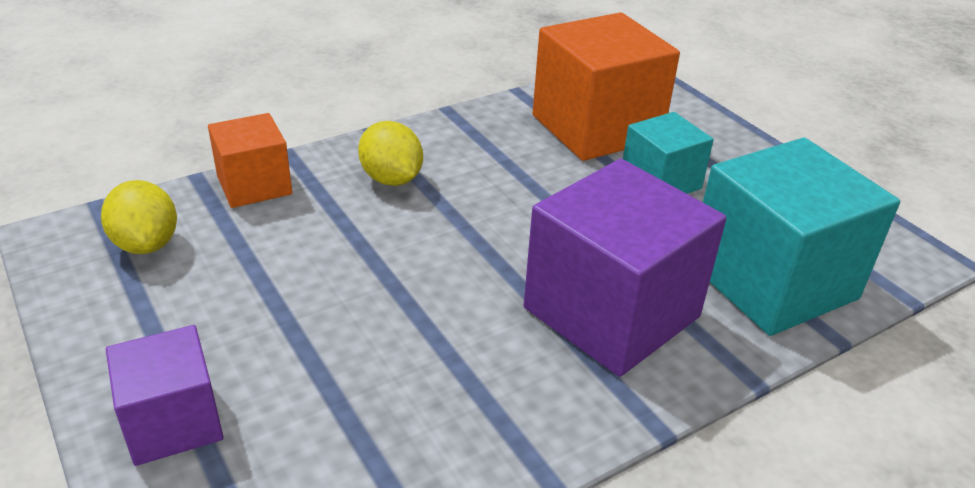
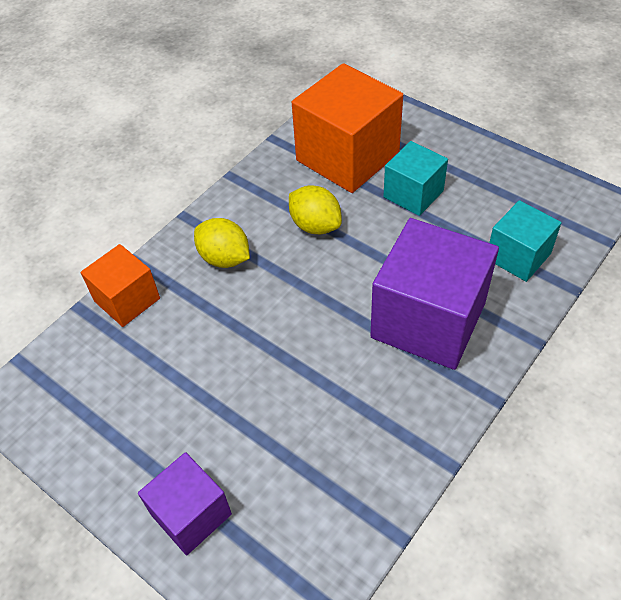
camera: 15 degrees left, 15 degrees up
(146, 244) = (80, 382): yellow lemon -> yellow lemon (315, 225)
(772, 281) = (518, 256): turquoise cube -> turquoise cube, size x0.56

